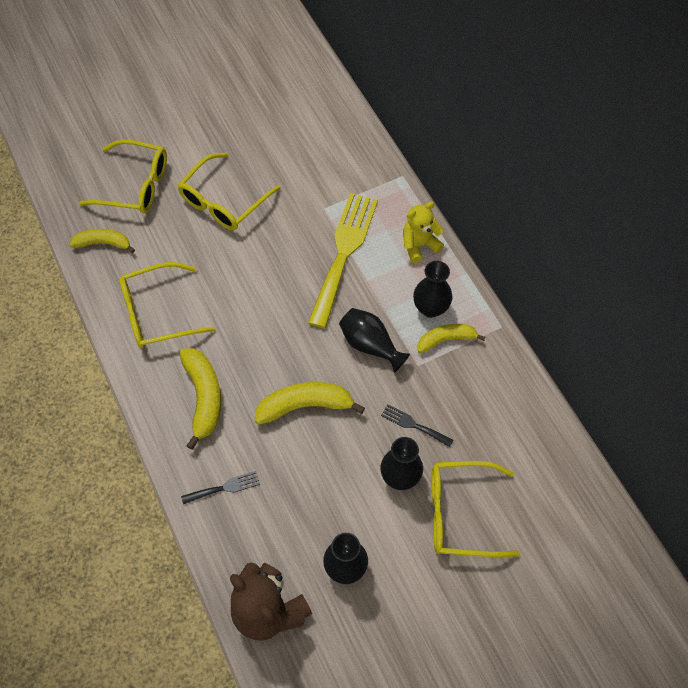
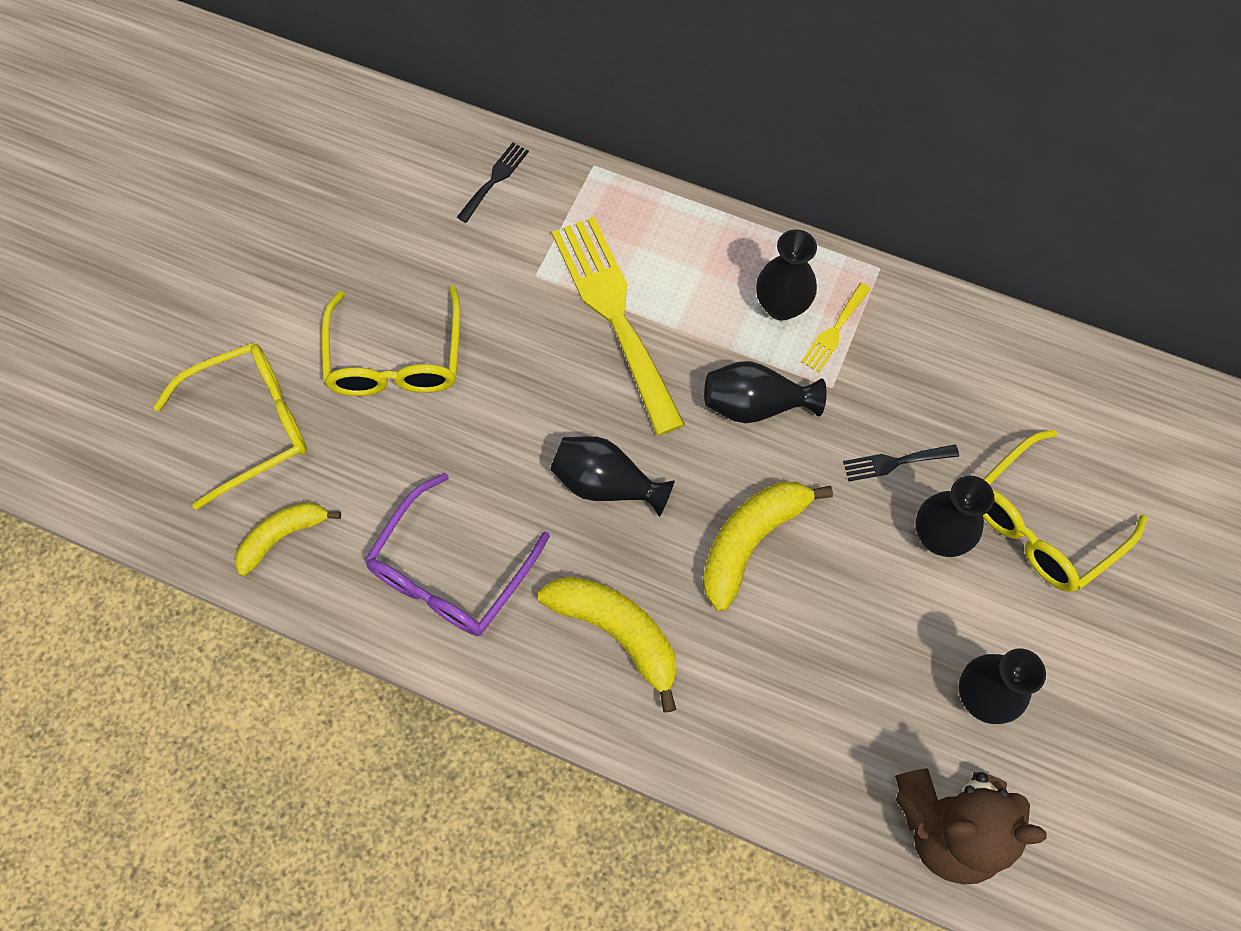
camera: 40 degrees left, 5 degrees up
(158, 313) = (451, 571): yellow glasses -> purple glasses
(224, 488) = (753, 724): black fork -> black fork (495, 179)
(263, 327) = (606, 484): none -> black vase
(419, 245) = (695, 238): yellow teddy bear -> none
(446, 340) = (834, 331): yellow banana -> yellow fork

